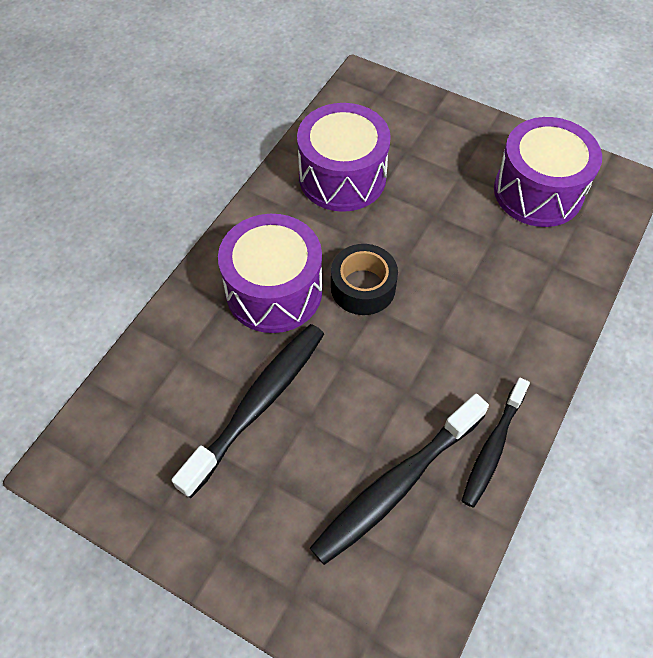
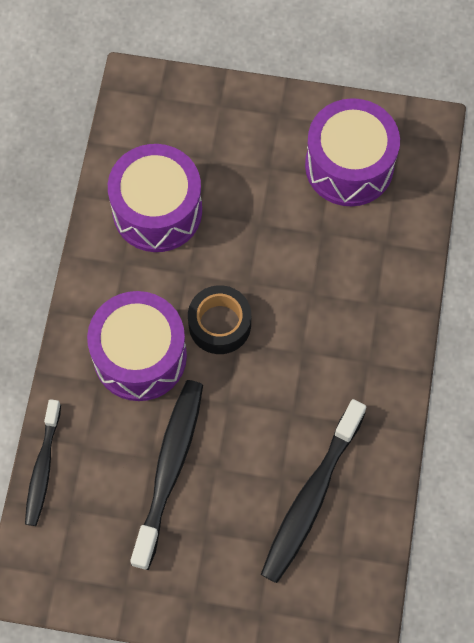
camera: 20 degrees left, 10 degrees up
(492, 448) = (379, 438): black toothbrush -> black toothbrush (43, 468)

